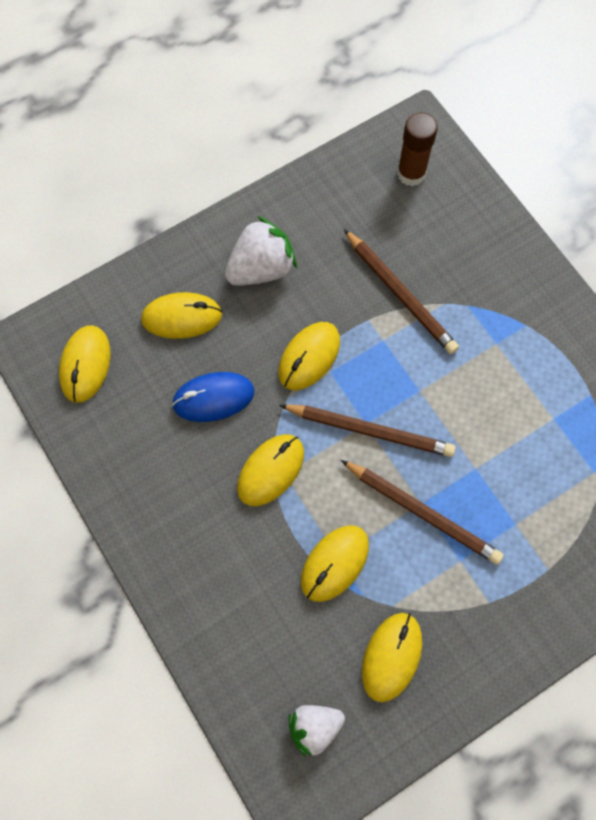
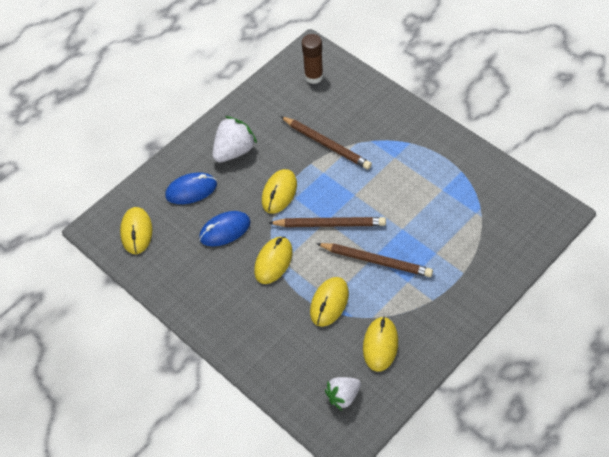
camera: 10 degrees left, 15 degrees down
(182, 317) = (191, 190): yellow mouse -> blue mouse

